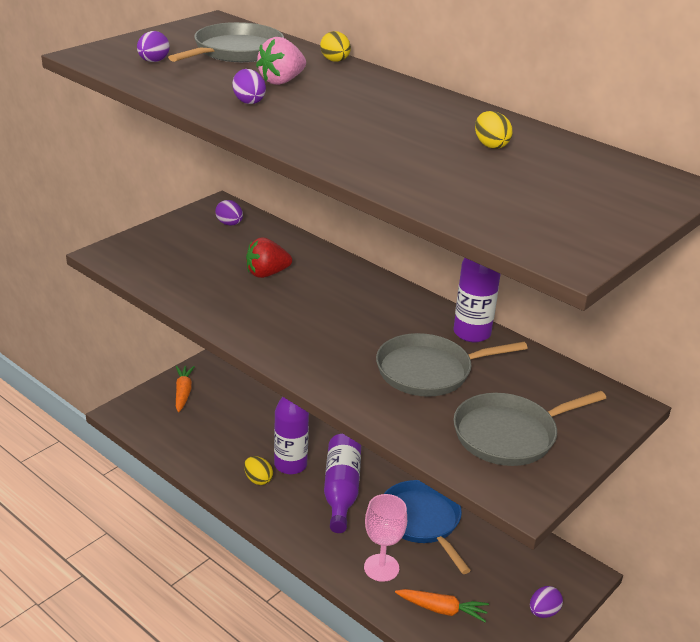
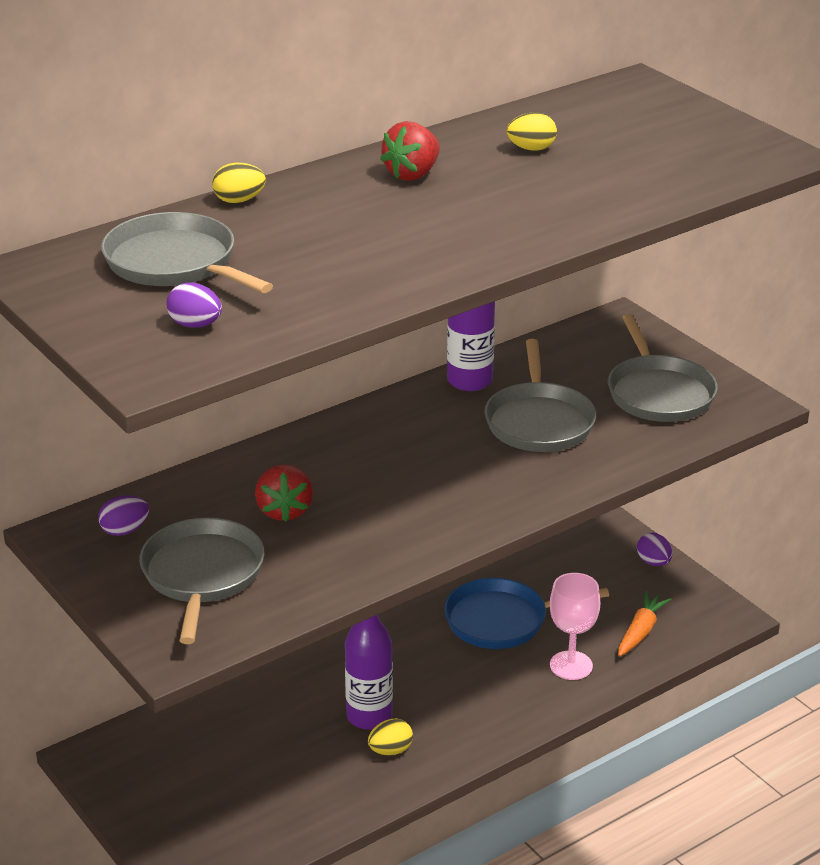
camera: 75 degrees left, 0 degrees up
(183, 393) = (166, 811): orange carrot -> none
(189, 254) = (202, 575): none -> grey pan
(248, 101) = (370, 268): purple egg -> none
(281, 81) = (304, 241): pink strawberry -> none
(341, 490) = (432, 678): purple bottle -> none
(411, 107) = (412, 174): none -> red strawberry

